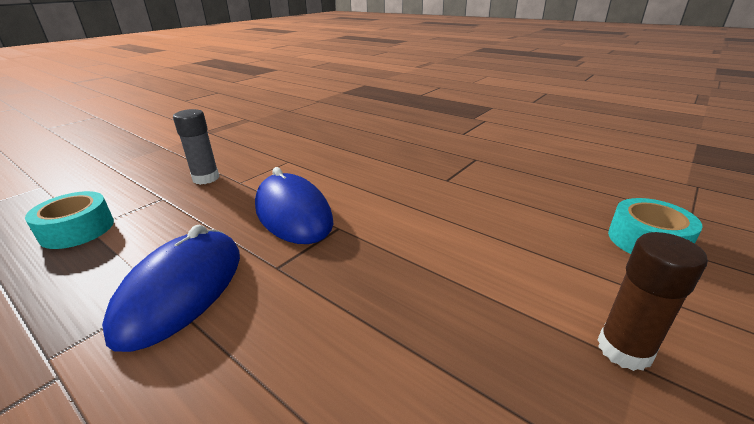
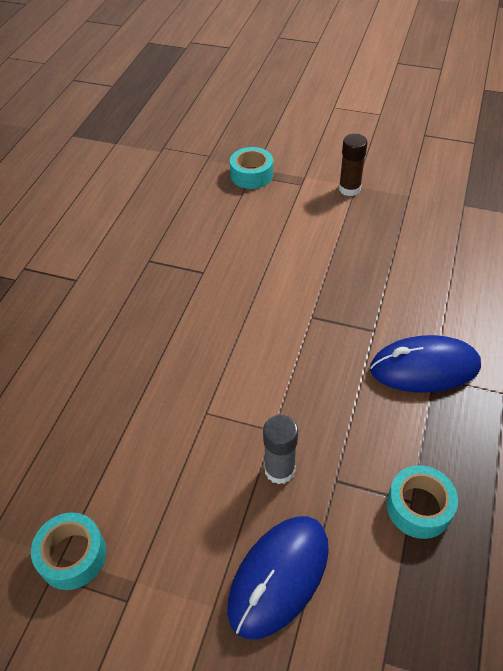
camera: 110 degrees left, 20 degrees up
(247, 122) = (72, 555): none -> turquoise tape
(293, 214) = (308, 353): blue mouse -> blue mouse (279, 576)

